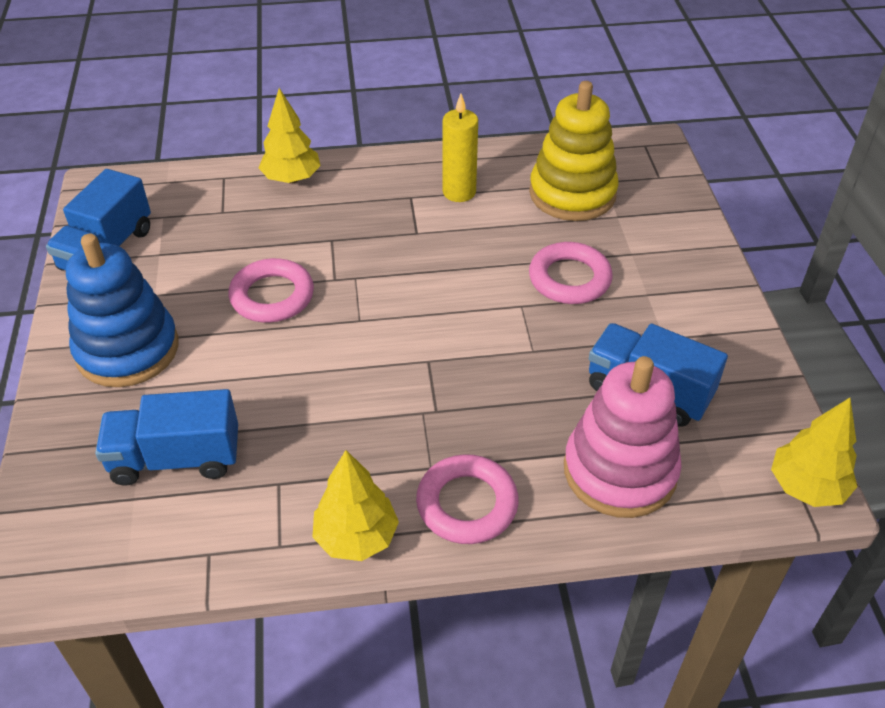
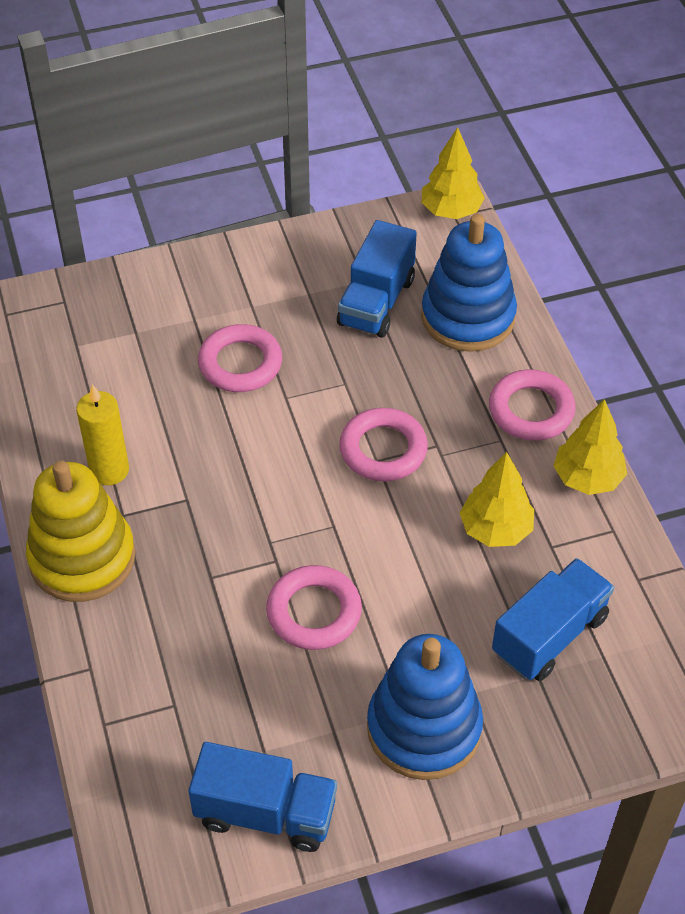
camera: 100 degrees left, 5 degrees up
(176, 458) = (549, 635): blue truck -> blue truck turned 120 degrees counterclockwise
(292, 179) = (100, 644): yellow tree -> yellow tree (496, 530)
(440, 367) = (383, 449): none -> pink ring
(572, 194) = (102, 370): yellow stacking toy -> yellow stacking toy (82, 558)
(619, 471) = (468, 317): pink stacking toy -> blue stacking toy

